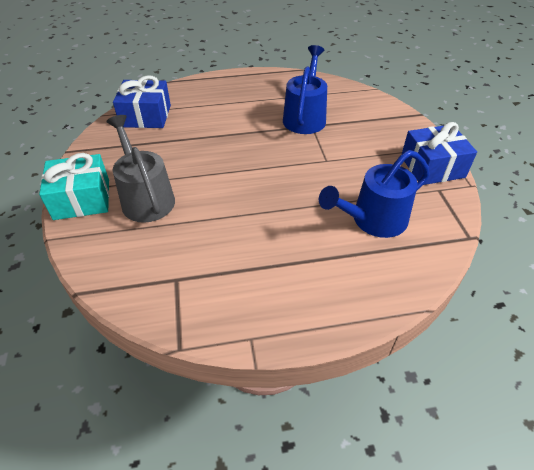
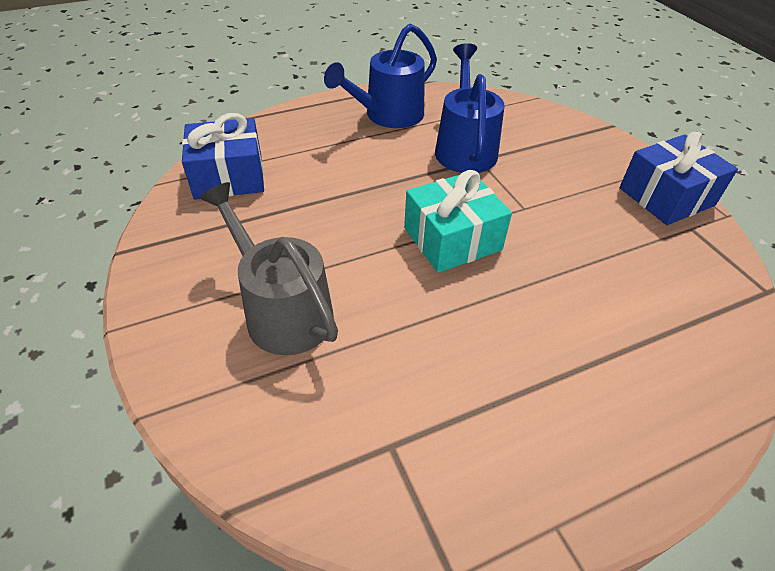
camera: 15 degrees left, 0 degrees up
(82, 199) = (175, 332): turquoise gift -> turquoise gift (452, 239)
(373, 220) = (633, 288): blue watering can -> blue watering can (388, 115)

